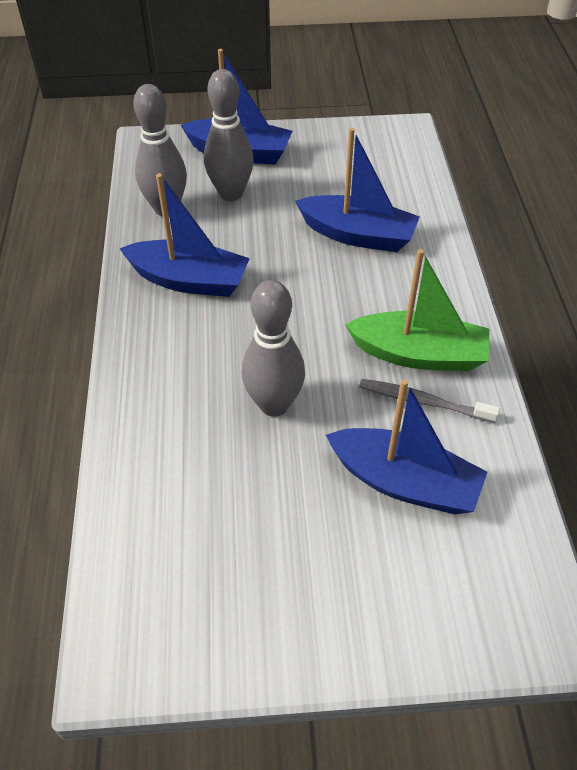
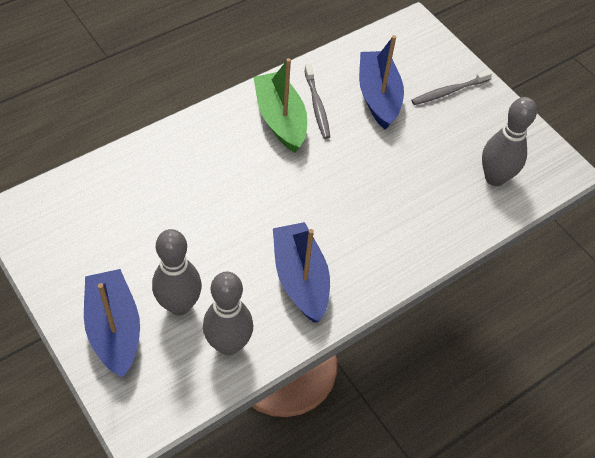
camera: 125 degrees left, 5 degrees up
(274, 404) = (372, 175): grey bowling pin -> grey bowling pin (495, 178)
(358, 235) = (182, 193): blue boat -> none
(365, 587) = (448, 92): none -> grey toothbrush

